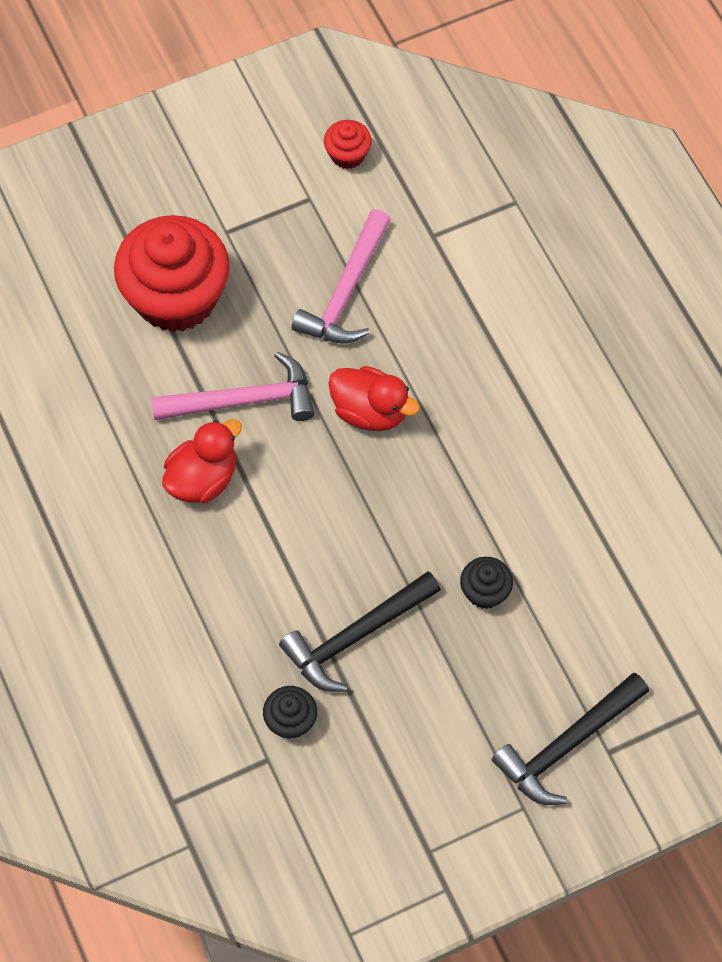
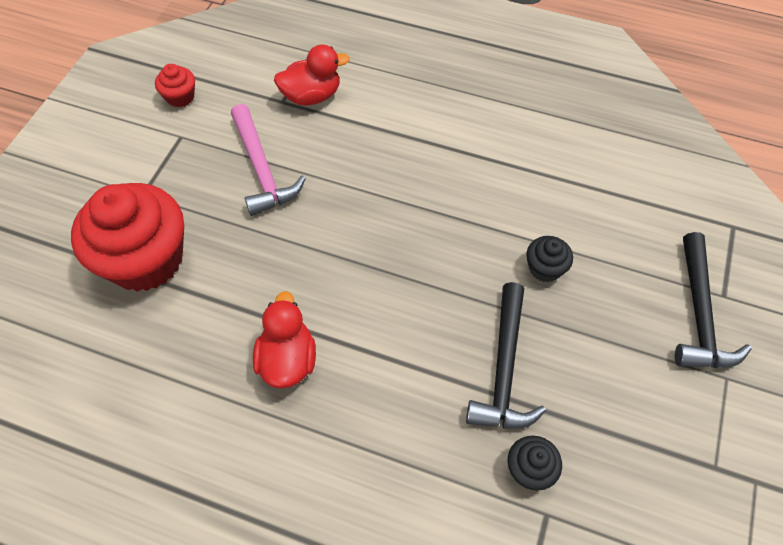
camera: 45 degrees left, 5 degrees down
(243, 400) = (262, 285): pink hammer -> none
(370, 411) = (354, 224): red duck -> red duck (312, 96)

